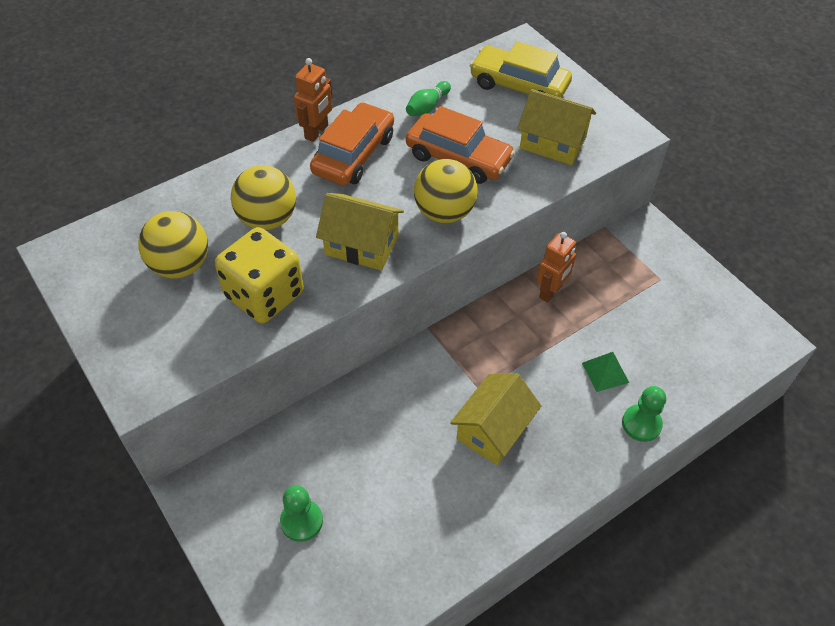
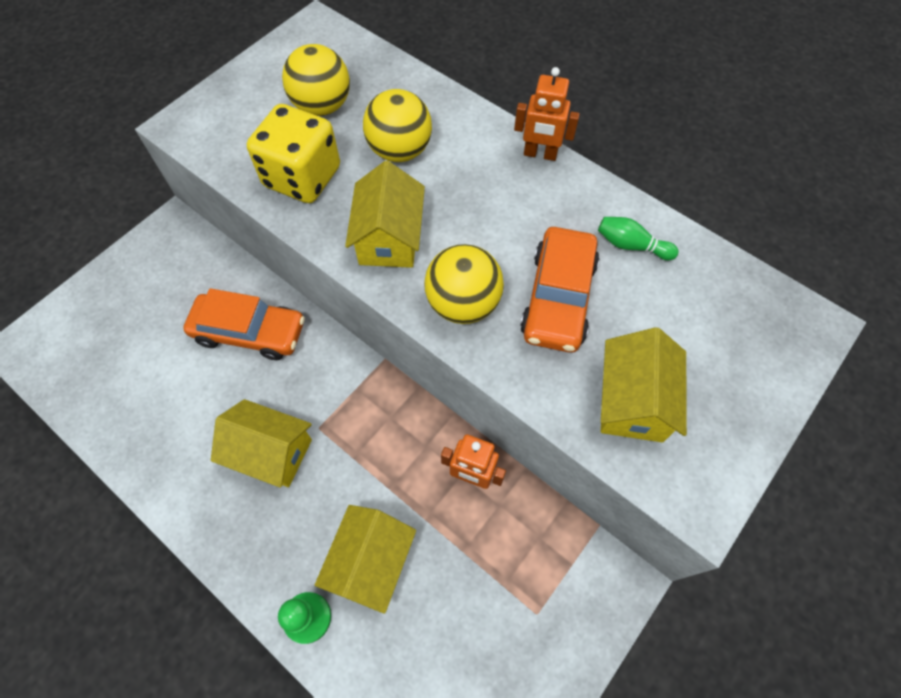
camera: 75 degrees right, 10 degrees up
(301, 521) = (152, 311): green pawn -> none
(354, 154) = (520, 196): orange car -> orange car (249, 332)
(519, 85) = (725, 338): yellow car -> none
(605, 372) = (371, 562): green pyramid -> yellow house

